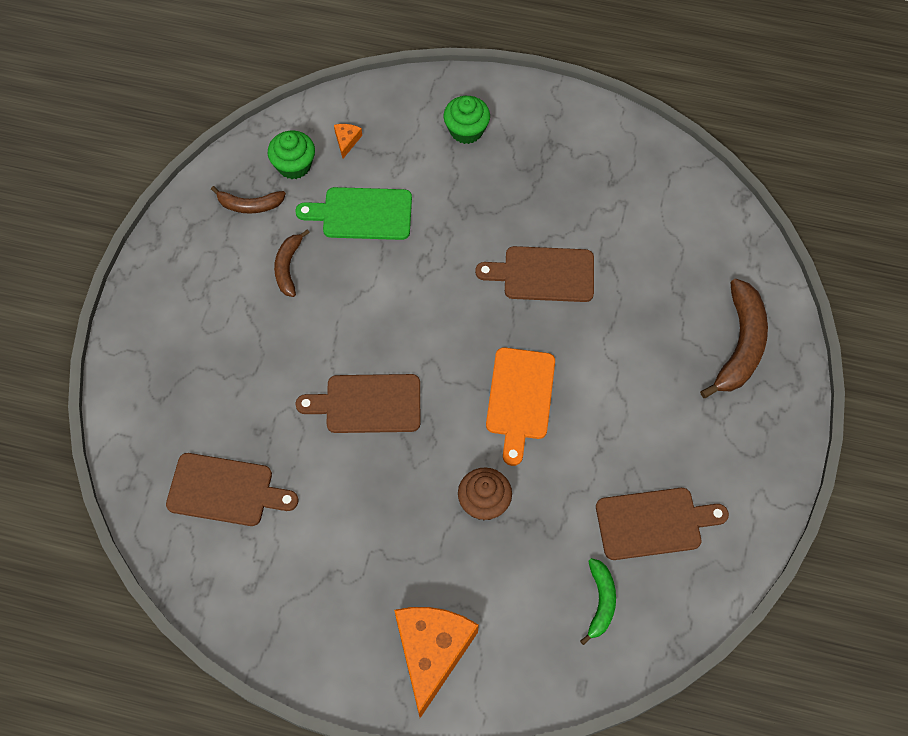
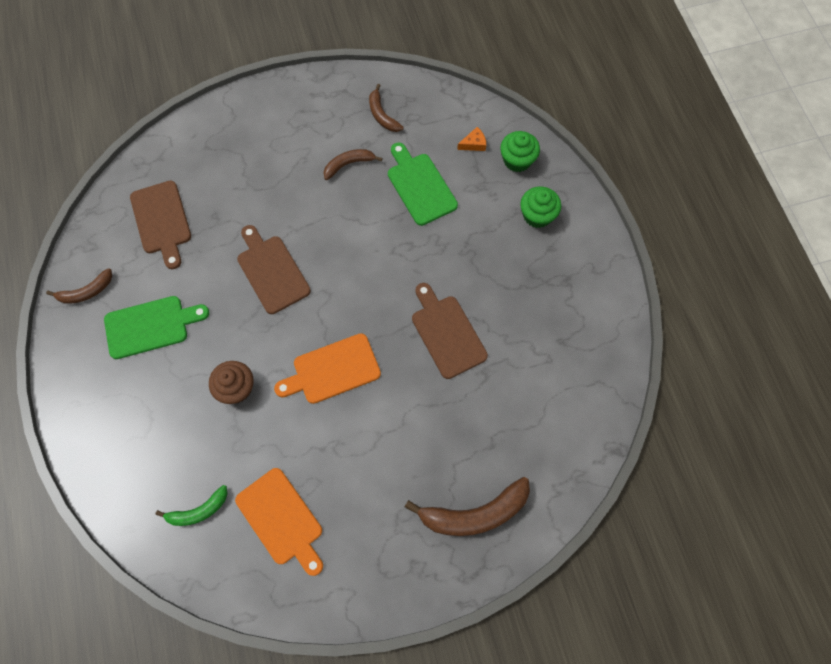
camera: 60 degrees right, 5 degrees up
(263, 614) = (86, 292): none -> brown banana
(294, 165) = (431, 123): green cupcake -> green cupcake (517, 160)
(354, 560) = (150, 326): none -> green cutting board
(432, 652) = (107, 412): orange cheese -> none
(653, 523) = (282, 519): brown cutting board -> orange cutting board

